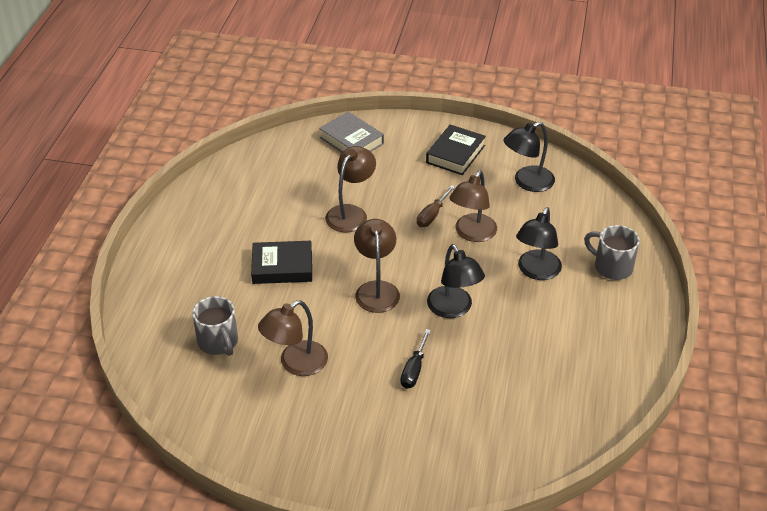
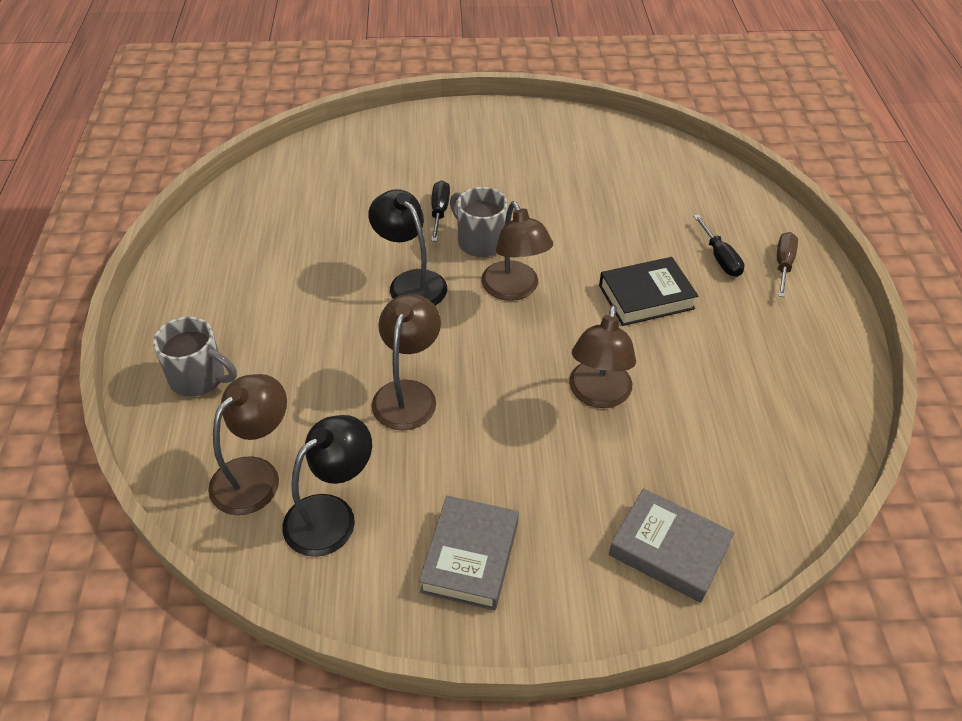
camera: 165 degrees right, 5 degrees up
(207, 286) = (720, 257): none -> black screwdriver
(218, 342) = (661, 203): grey mug -> grey mug (479, 241)
(295, 364) = (567, 197): brown lamp -> brown lamp (255, 475)
(432, 215) = (475, 415): brown screwdriver -> brown screwdriver (783, 265)
(455, 154) = (470, 557): black book -> grey book
(536, 271) = (308, 351): black lamp -> none

